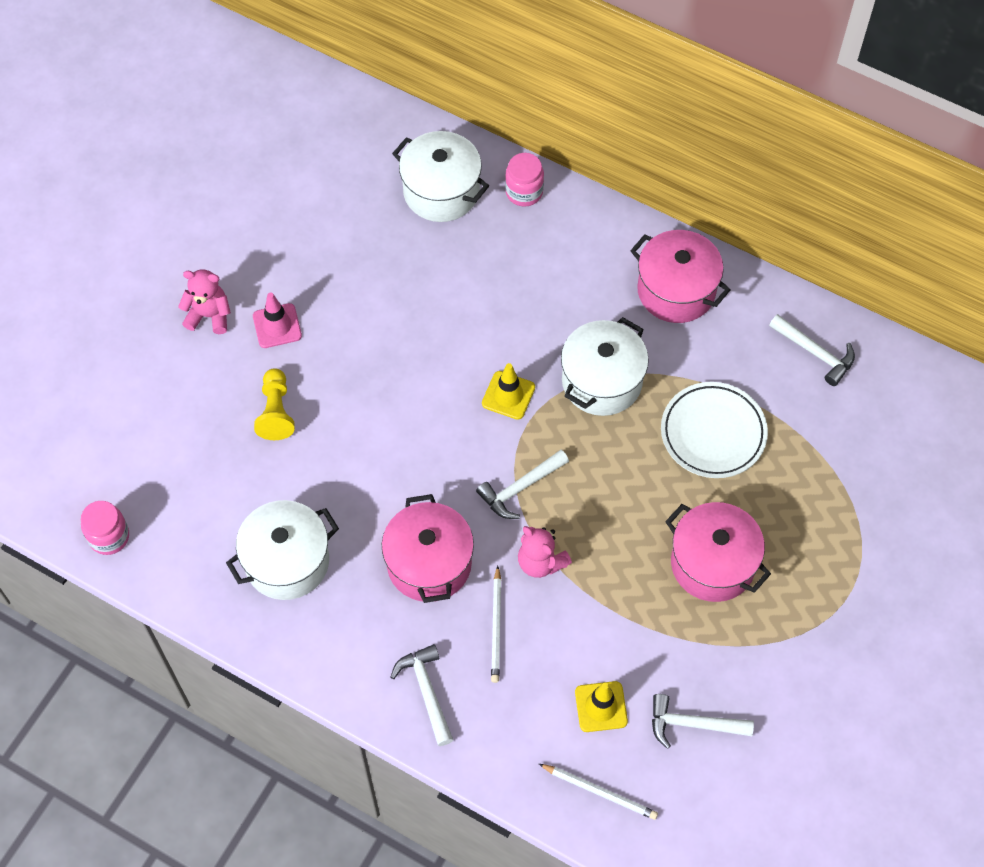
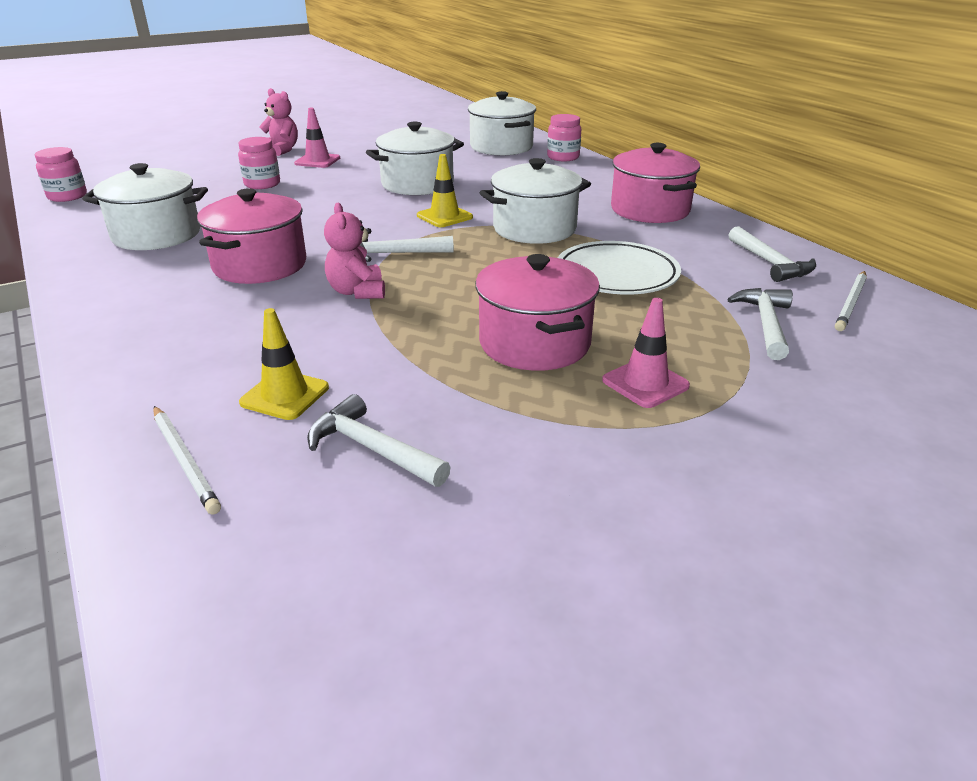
camera: 30 degrees right, 30 degrees down
(276, 412) = (262, 184): yellow pawn -> pink jar
(426, 692) = (138, 326): white hammer -> white hammer (765, 324)
(429, 335) = (417, 184): none -> white pot
(496, 627) = (261, 312): white pencil -> white pencil (851, 303)
(805, 573) = (645, 383): none -> pink traffic cone

